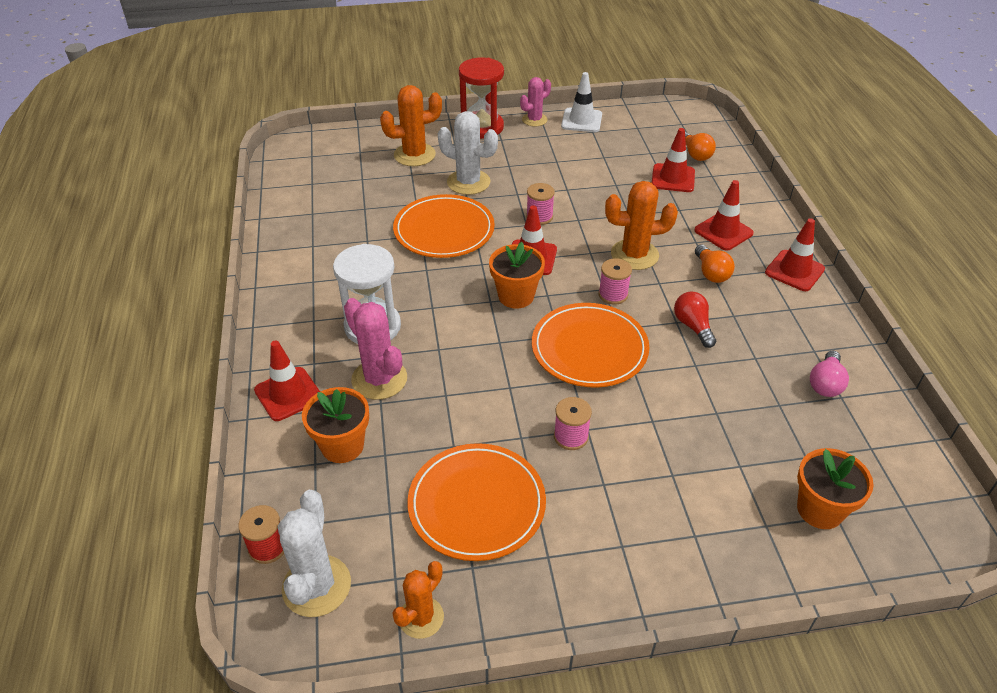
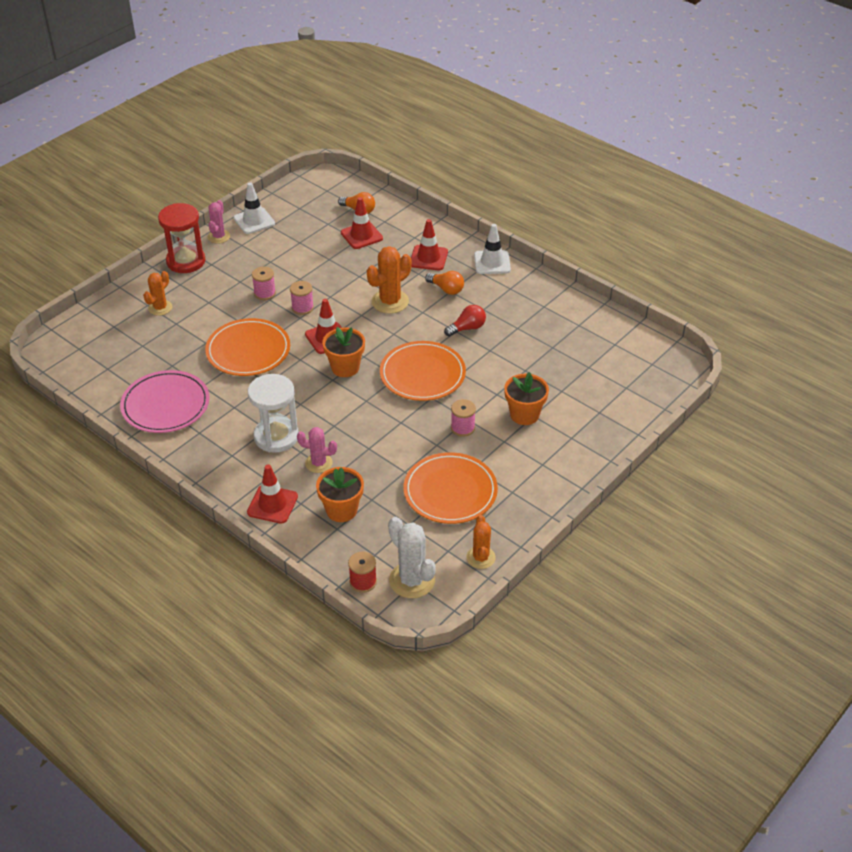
camera: 40 degrees left, 0 degrees up
(317, 240) = (165, 405): none -> pink plate
(379, 379) = (318, 463): pink cactus -> pink cactus, size x0.64
(414, 155) = (160, 308): orange cactus -> orange cactus, size x0.64
(468, 182) = (225, 308): white cactus -> none
(613, 294) = (403, 334): pink spool -> pink spool (265, 293)
(693, 326) = (467, 328): red light bulb -> red light bulb turned 120 degrees clockwise
(794, 271) = (492, 262): red traffic cone -> white traffic cone
(820, 509) = (616, 389): orange flower pot -> orange flower pot (524, 414)
(825, 383) = (565, 322): pink light bulb -> none

